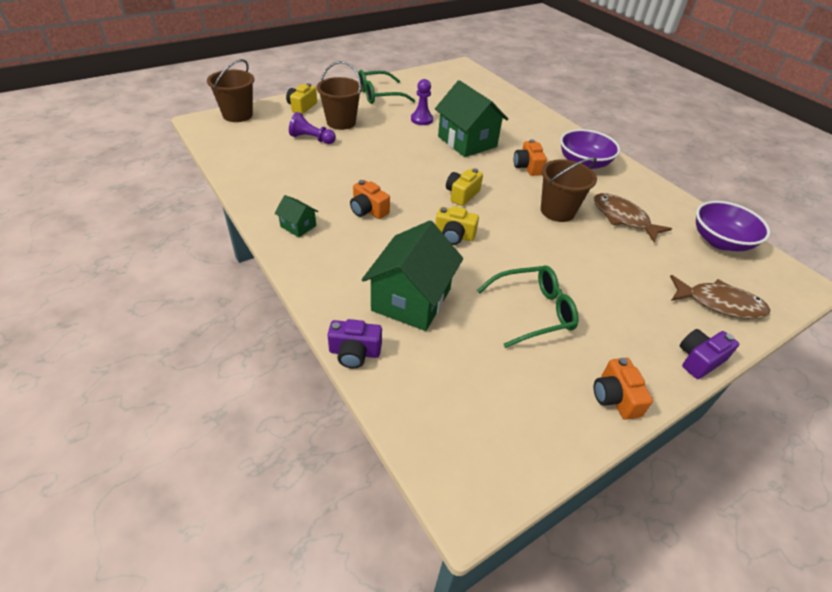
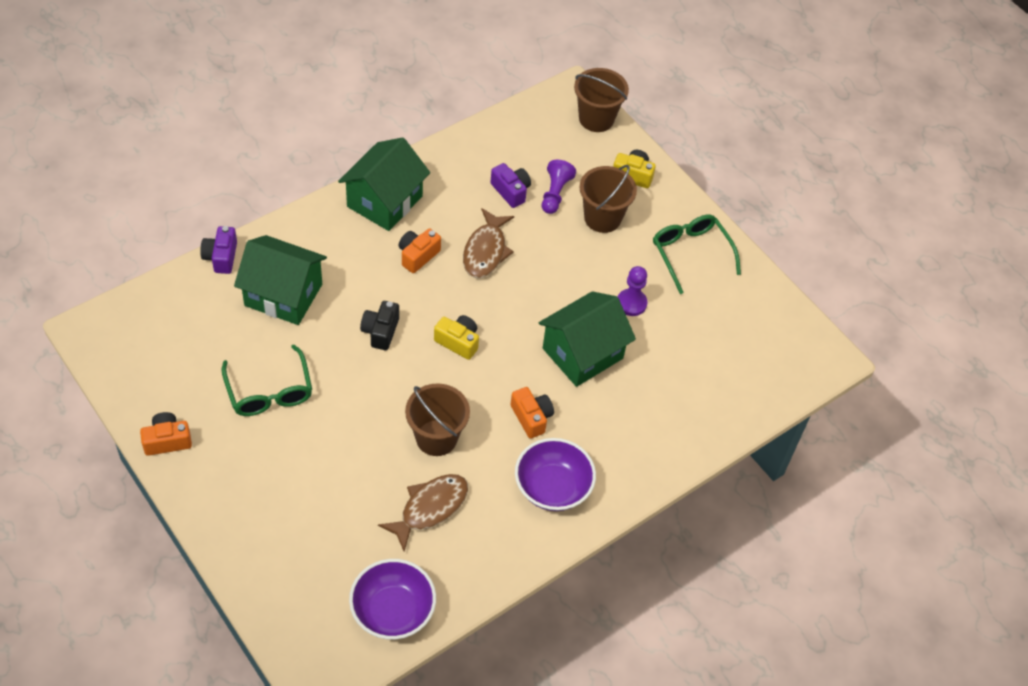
camera: 85 degrees right, 10 degrees up
(298, 226) = (384, 201): green house -> green house, size x2.15
(454, 235) = (380, 331): yellow camera -> black camera
(527, 167) = (531, 417): orange camera -> orange camera turned 75 degrees clockwise
(699, 360) = (206, 523): purple camera -> purple camera (511, 191)
(720, 303) = (283, 570): brown fish -> brown fish (486, 251)

